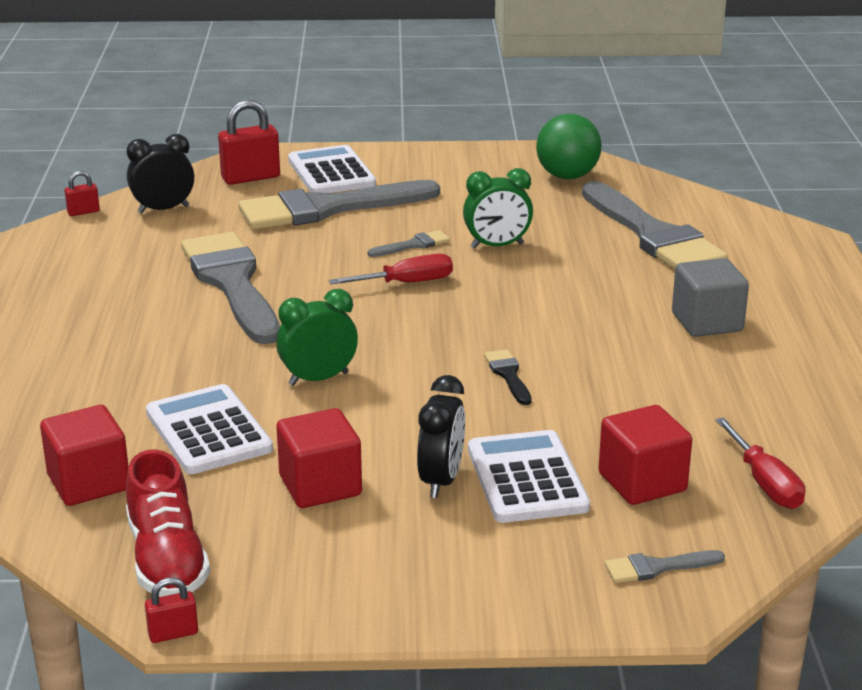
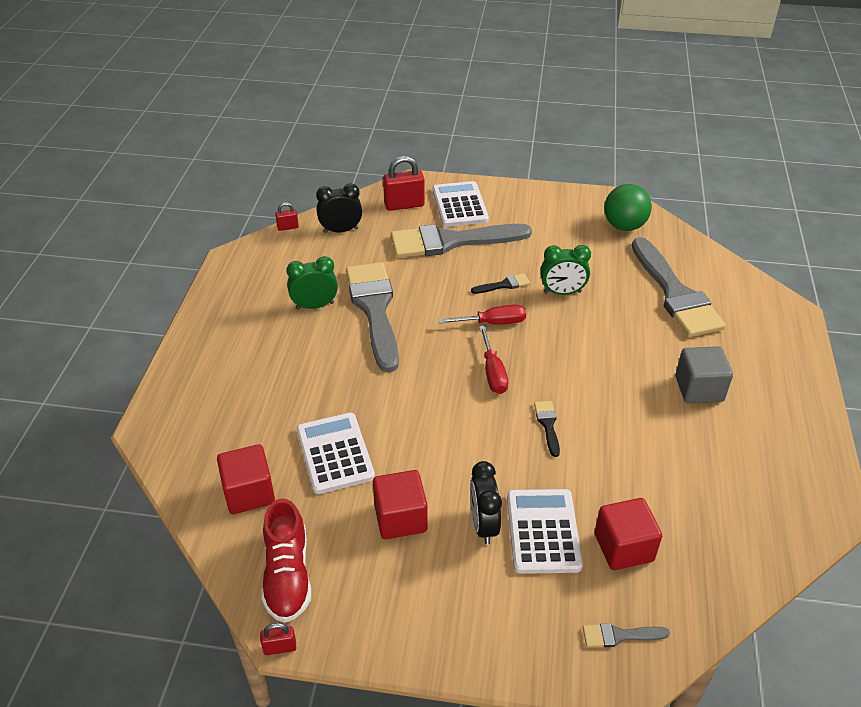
camera: 10 degrees right, 15 degrees up
(318, 379) = (417, 411): green clock -> green clock (314, 306)
(413, 245) = (504, 285): grey brush -> black brush
(441, 480) = (483, 525): black clock -> black clock turned 150 degrees clockwise
(764, 482) = (711, 560): red screwdriver -> red screwdriver (493, 372)

